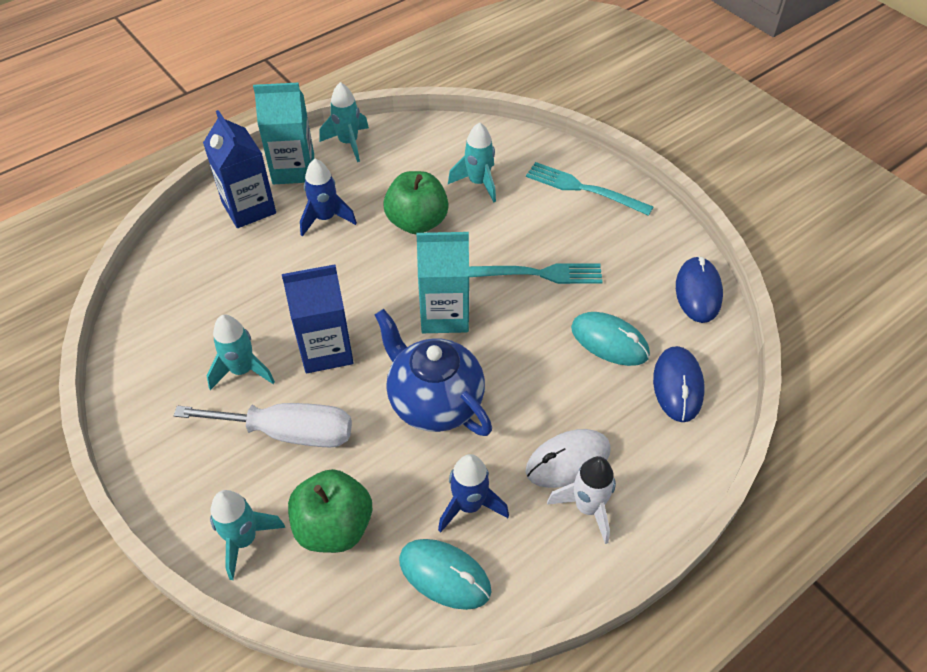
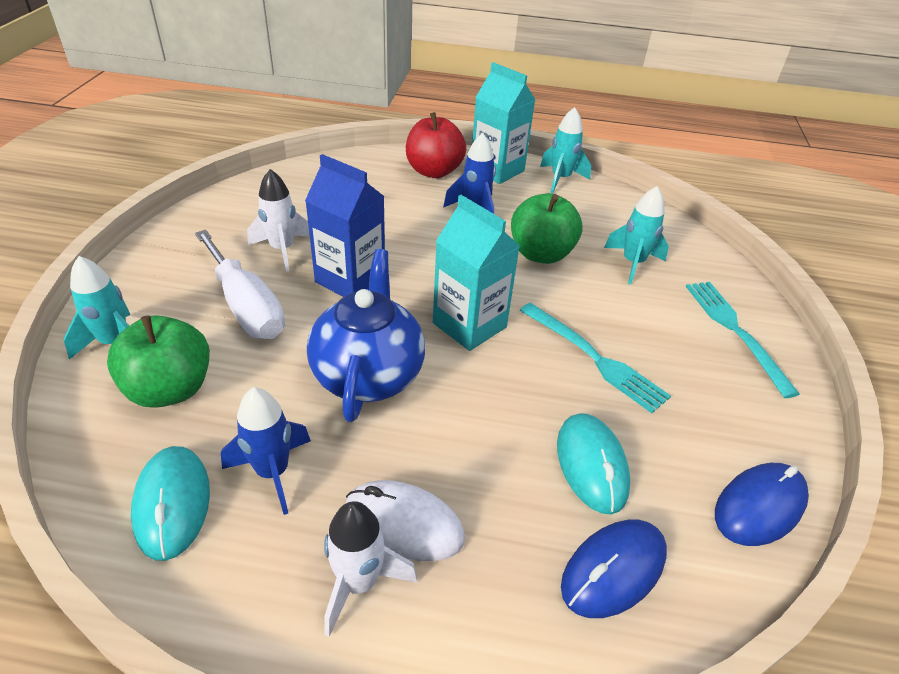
camera: 45 degrees right, 10 degrees down
(242, 370) = (282, 250): turquoise rocket -> white rocket
(249, 208) = (434, 171): blue carton -> red apple

